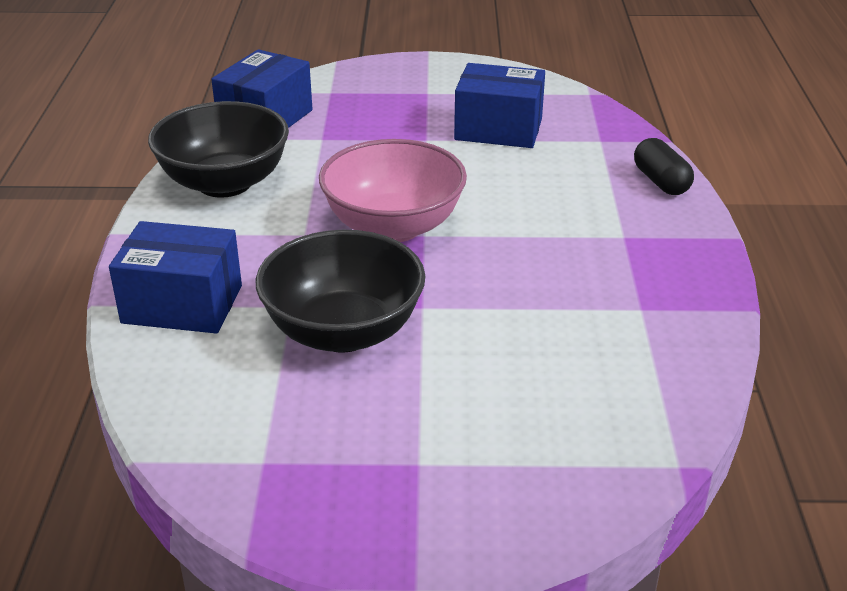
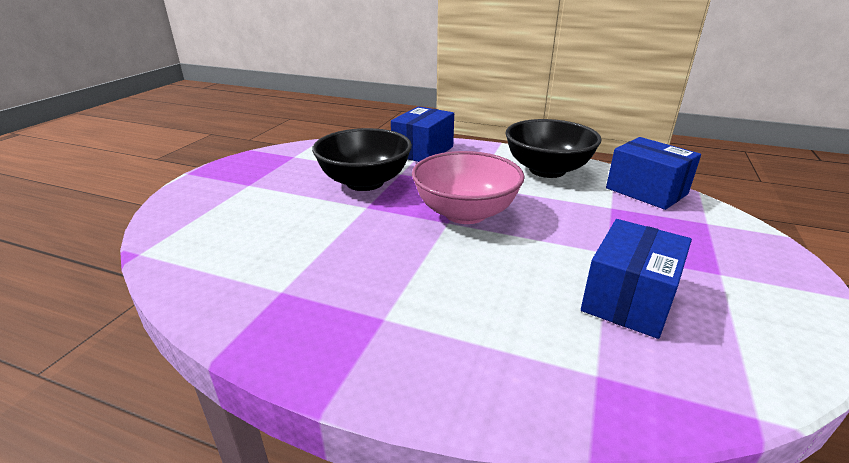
camera: 110 degrees right, 5 degrees down
(661, 182) = (474, 391): black capsule -> none

